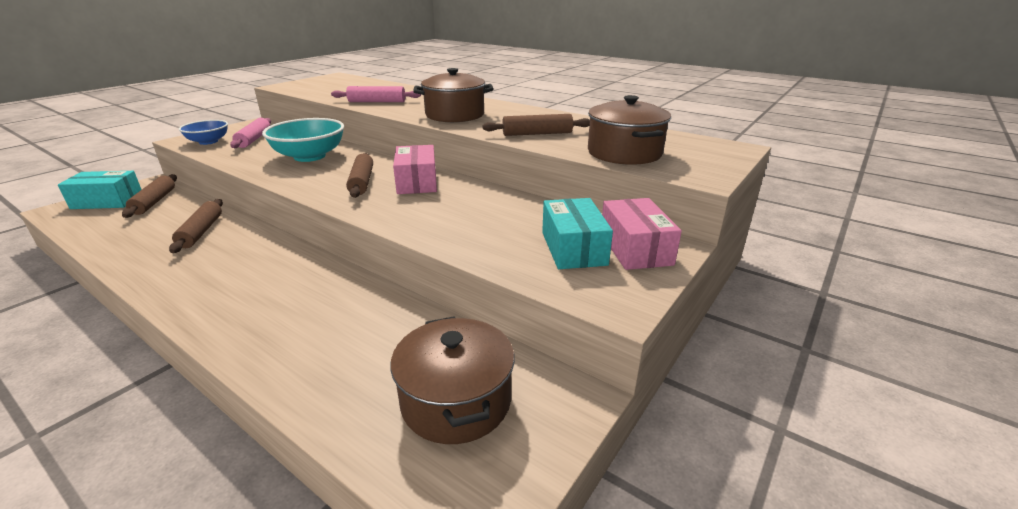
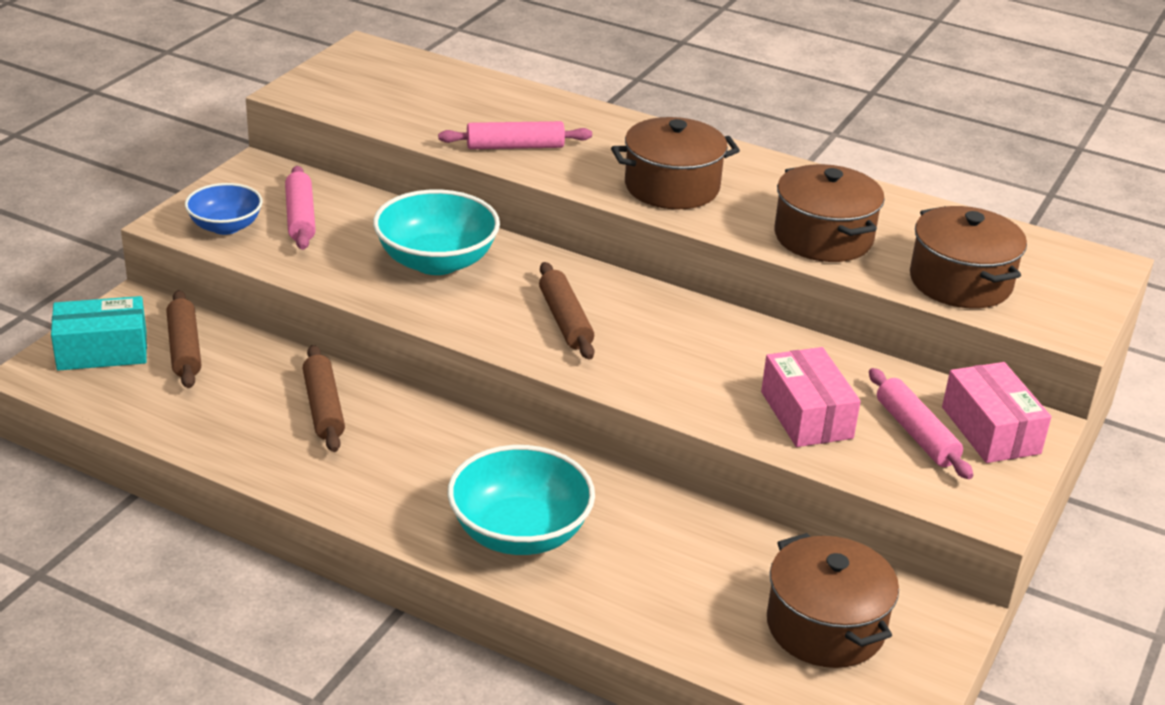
camera: 10 degrees left, 5 degrees up
(257, 310) = (519, 533): none -> turquoise bowl
(417, 182) = (648, 317): pink box -> pink box (806, 415)
(537, 134) = (823, 237): brown rolling pin -> brown pot
(573, 248) = (916, 433): turquoise box -> pink rolling pin

